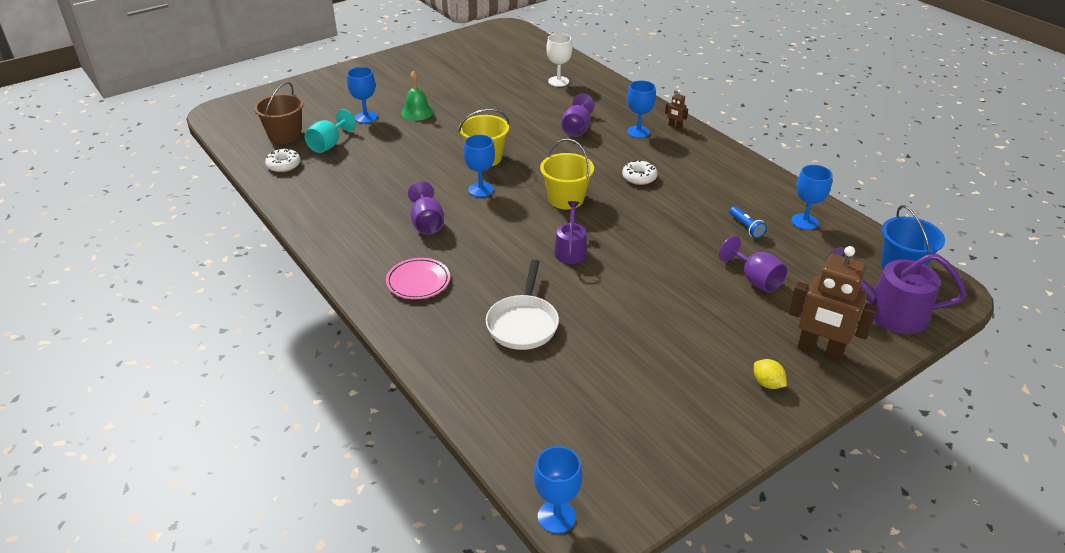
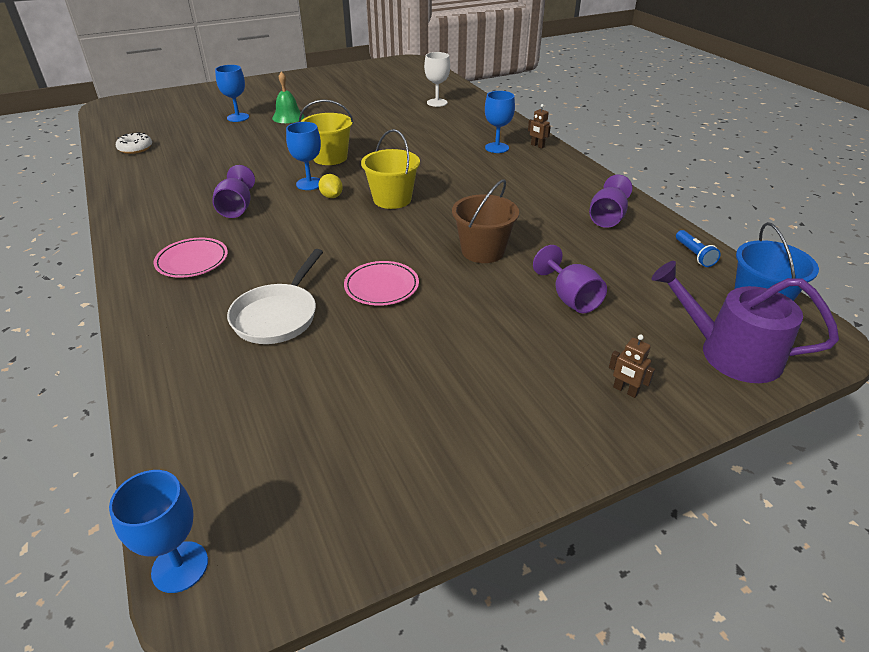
camera: 10 degrees right, 0 degrees up
(285, 135) = (154, 126): brown bucket -> brown bucket (483, 251)
(329, 144) = (189, 136): turquoise goblet -> none
(570, 250) = (372, 247): purple watering can -> none
(577, 129) = (435, 141): purple goblet -> purple goblet (607, 218)
(597, 287) = (381, 286): none -> pink plate
(639, 177) = (479, 186): white donut -> none
(746, 227) = (579, 243): blue flashlight -> blue flashlight (694, 255)
(767, 383) = (542, 422): yellow lemon -> yellow lemon (331, 196)
(804, 222) = (650, 244): blue goblet -> none
(819, 351) = (625, 390): brown robot -> brown robot, size x0.43

